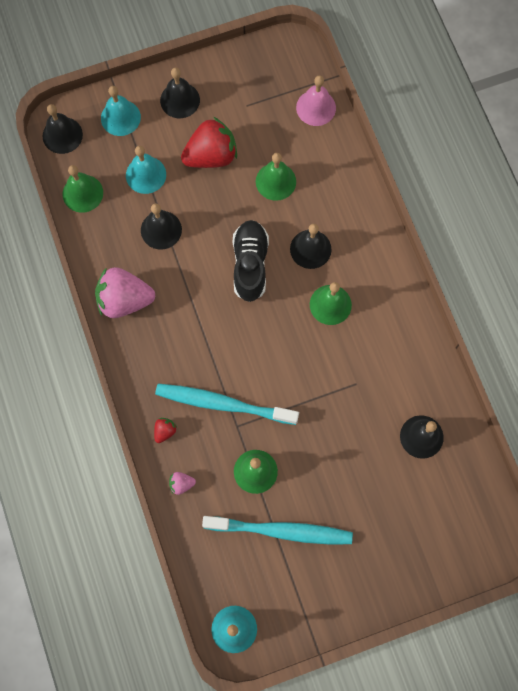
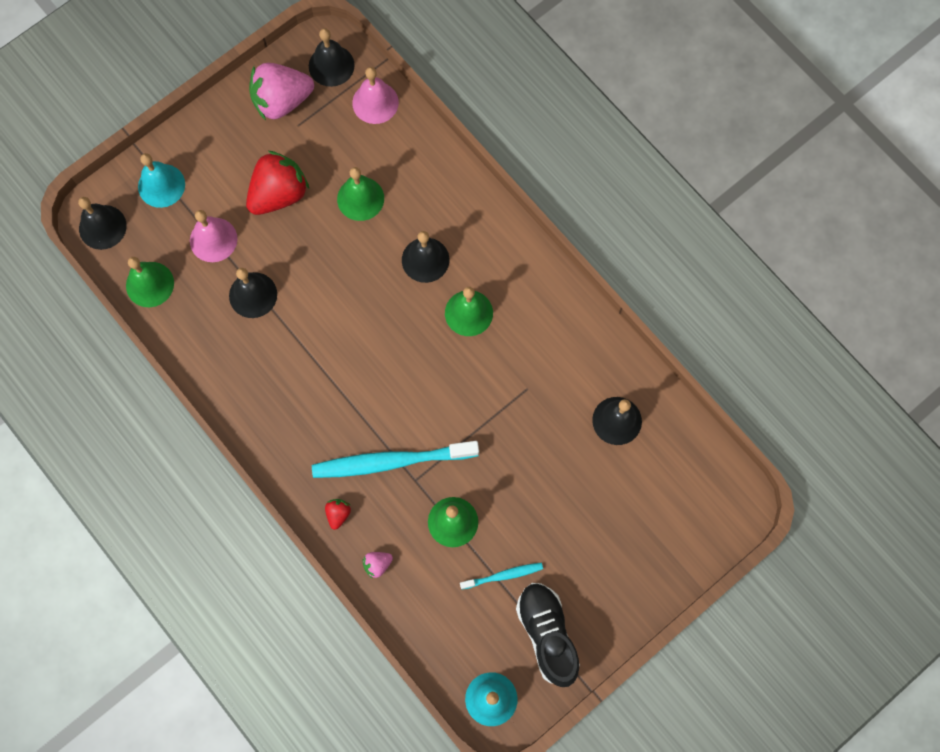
camera: 20 degrees left, 0 degrees up
(124, 300) = (241, 386): pink strawberry -> pink strawberry (282, 101)
(146, 174) = (213, 239): turquoise bell -> pink bell
(180, 100) = (221, 144): black bell -> black bell (331, 65)
(250, 264) = (365, 299): black shoe -> black shoe (547, 634)
(280, 530) = (503, 575): turquoise toothbrush -> turquoise toothbrush, size x0.50

